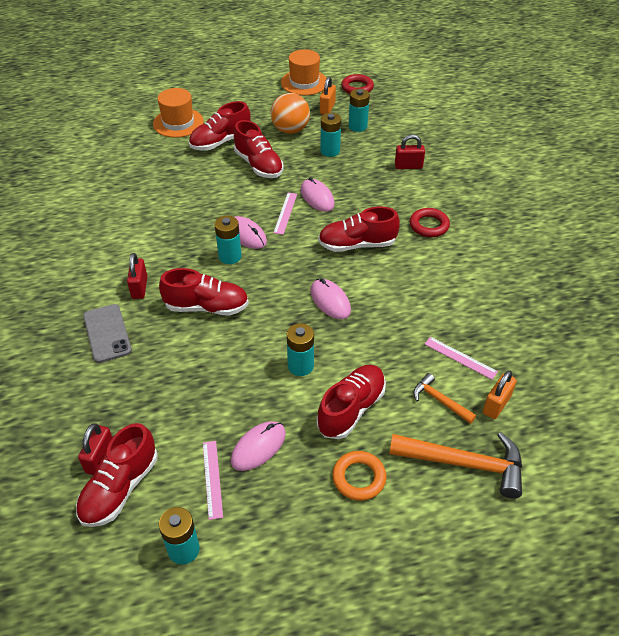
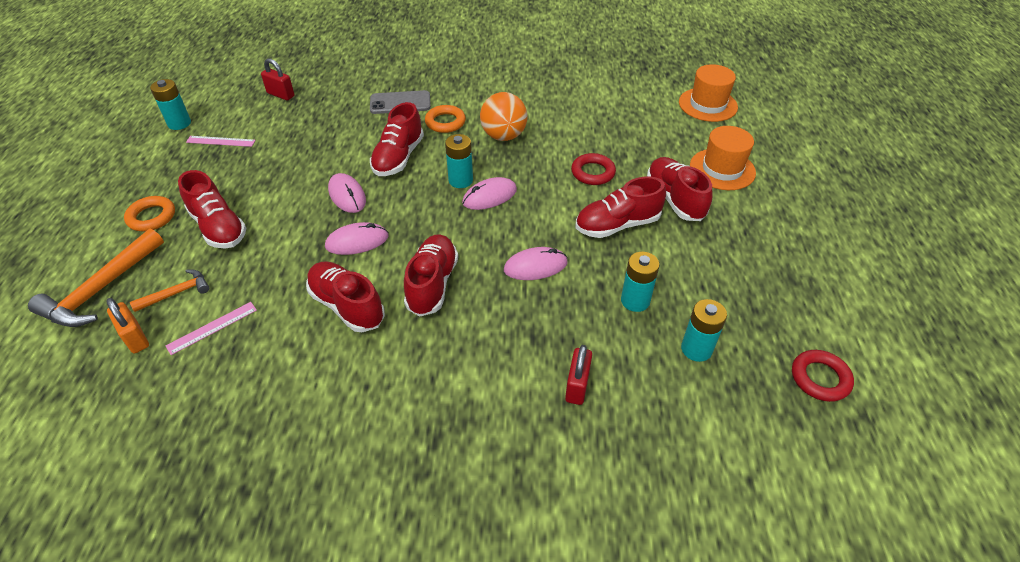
camera: 105 degrees right, 0 degrees up
(120, 488) = (250, 101): red shoe -> red shoe (347, 306)
(139, 288) = (445, 122): red padlock -> orange ring
(258, 447) = (227, 167): pink mouse -> pink mouse (347, 195)
(285, 213) = (515, 233): pink ruler -> none
(290, 130) = (694, 269): orange ball -> orange ball (503, 136)
(300, 366) = (289, 205): turquoise battery -> none
(304, 82) = (832, 310): orange hat -> orange hat (708, 105)
(327, 108) = (752, 322): orange padlock -> none
(429, 225) = (435, 369): red ring -> red ring (593, 172)

